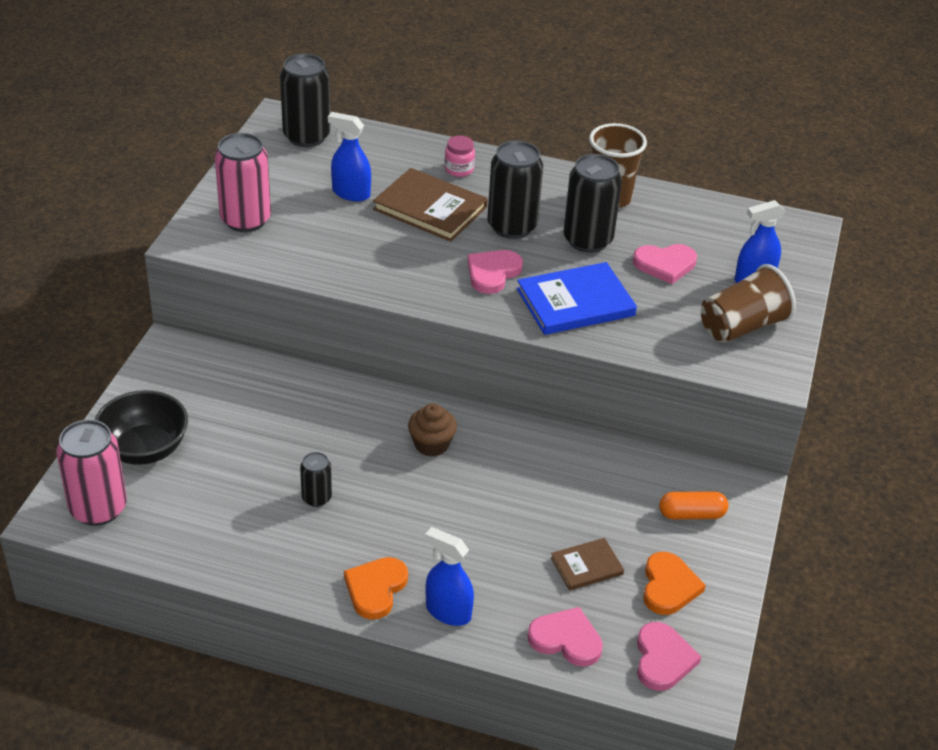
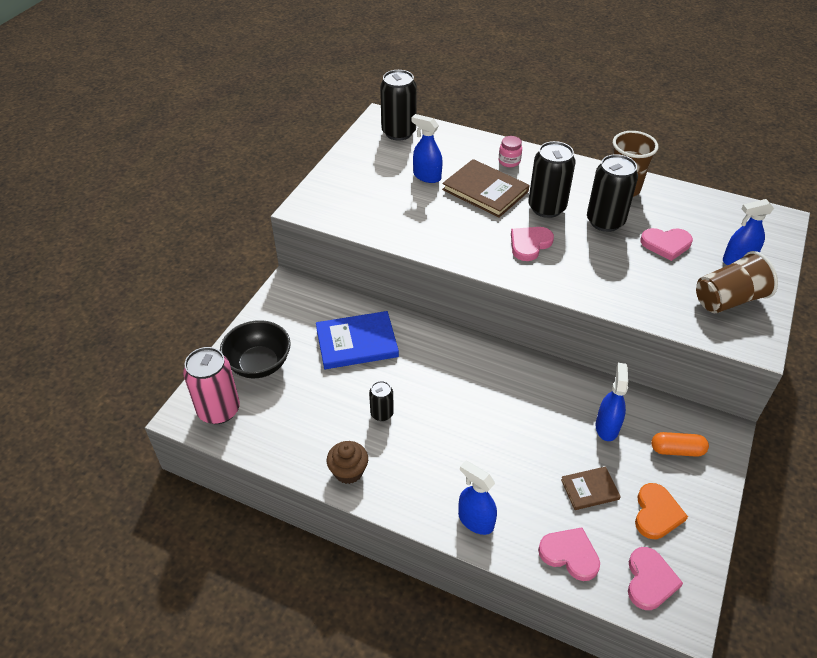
camera: 10 degrees right, 5 degrees up
(245, 220) = (347, 193): pink can -> none
(375, 589) = (420, 495): orange heart -> none
(431, 444) = (473, 375): brown cupcake -> brown cupcake (348, 471)
(575, 302) = (593, 272): blue book -> blue book (357, 342)
(605, 494) = (607, 427): none -> blue spray bottle

